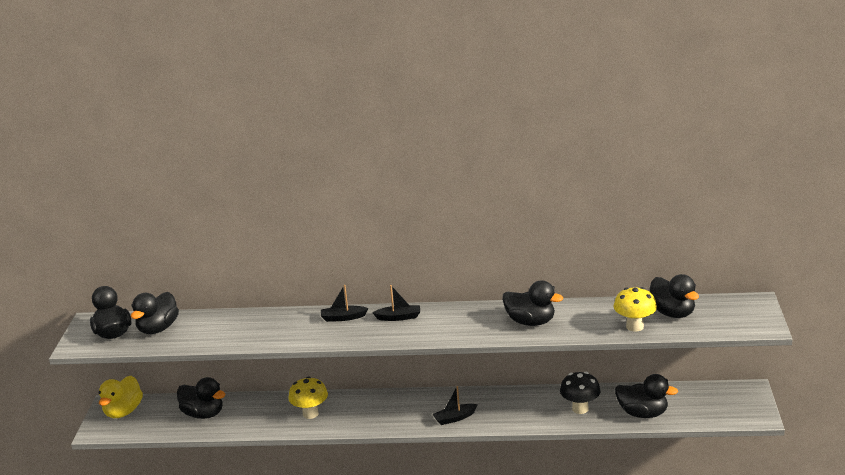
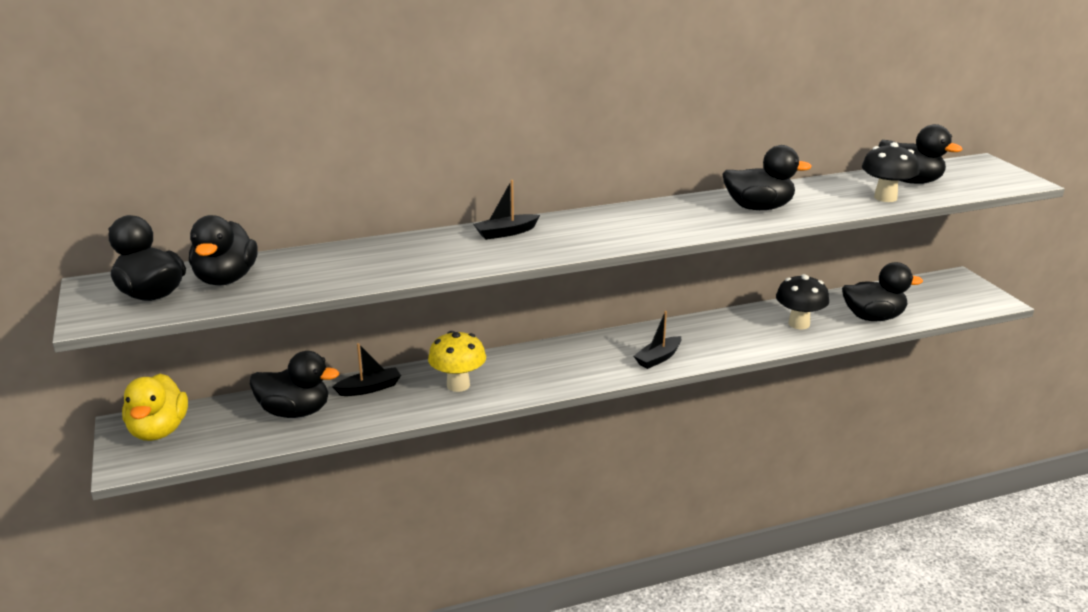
camera: 25 degrees left, 0 degrees up
(399, 317) = (583, 223): black boat -> black boat (369, 388)
(634, 326) = (885, 197): yellow mushroom -> black mushroom

